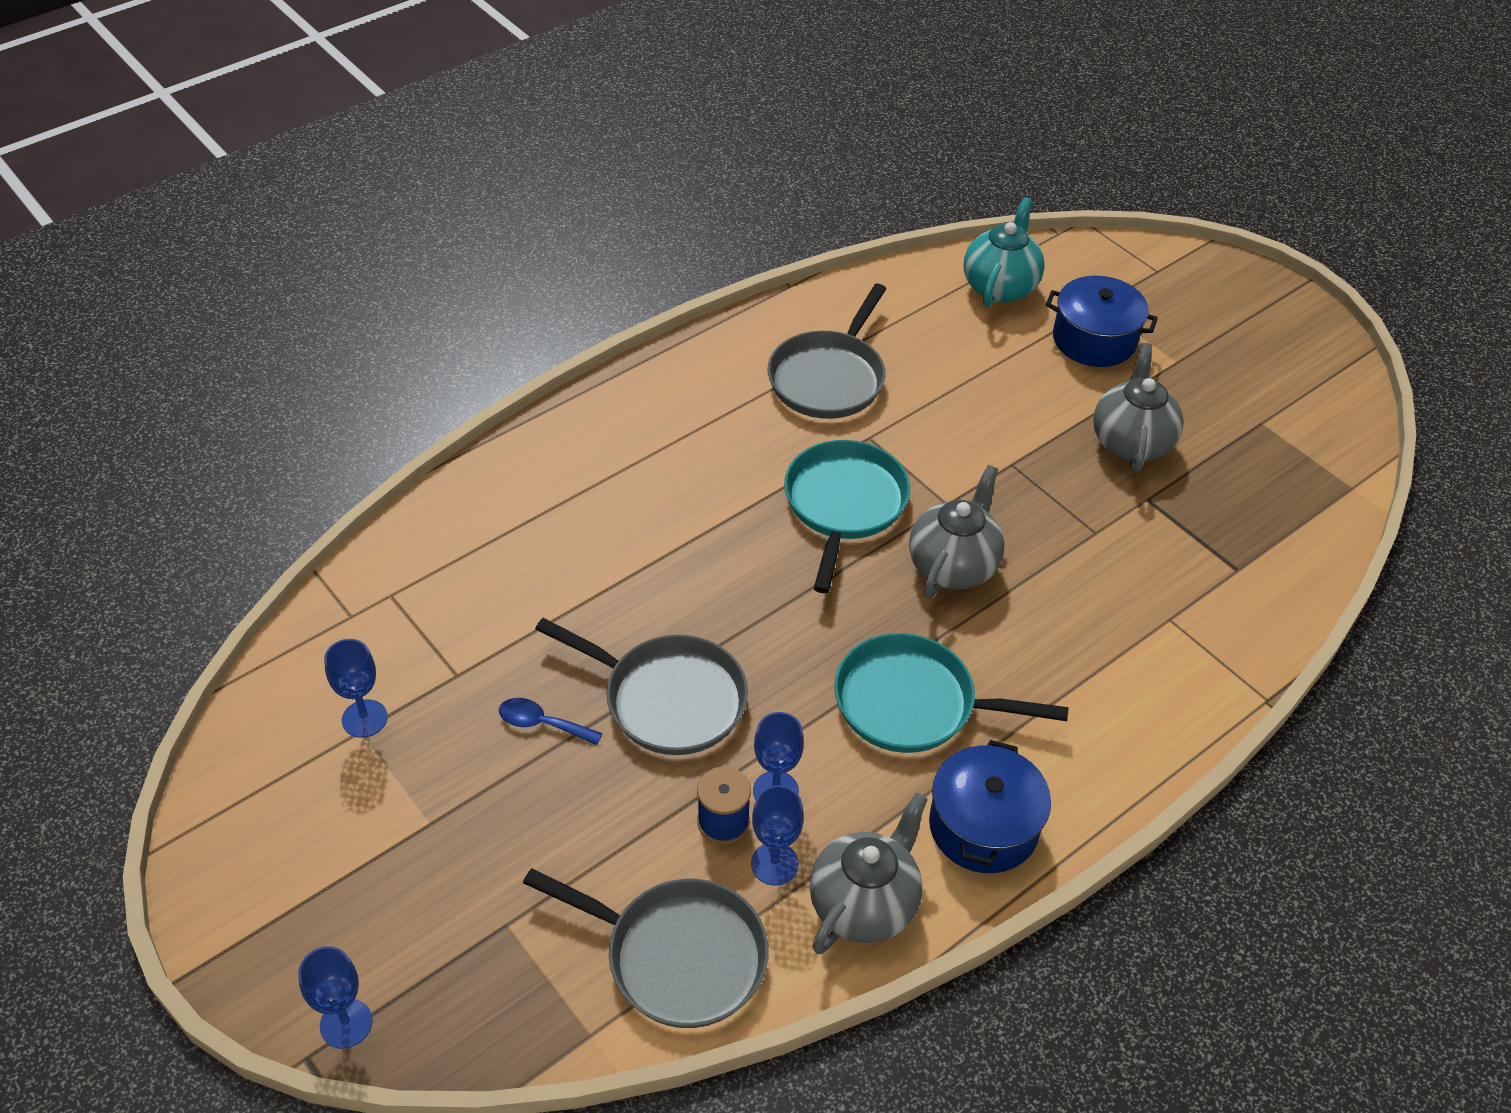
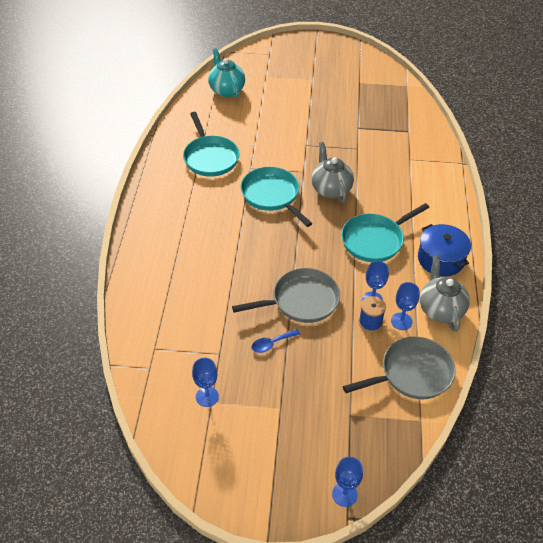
camera: 45 degrees left, 0 degrees up
(829, 378) = (210, 157): grey pan -> turquoise pan
(1094, 339) = (279, 88): blue pot -> none
(1131, 442) = (331, 113): grey teapot -> none

